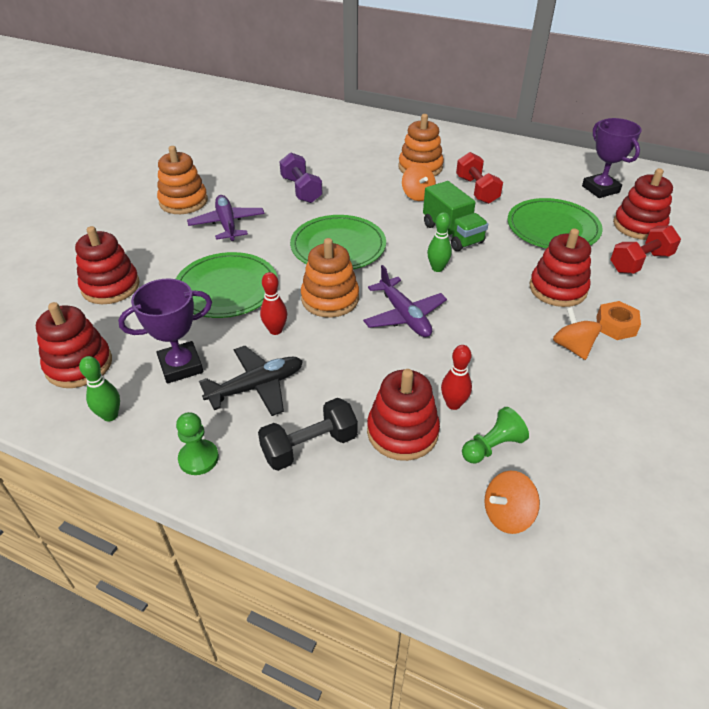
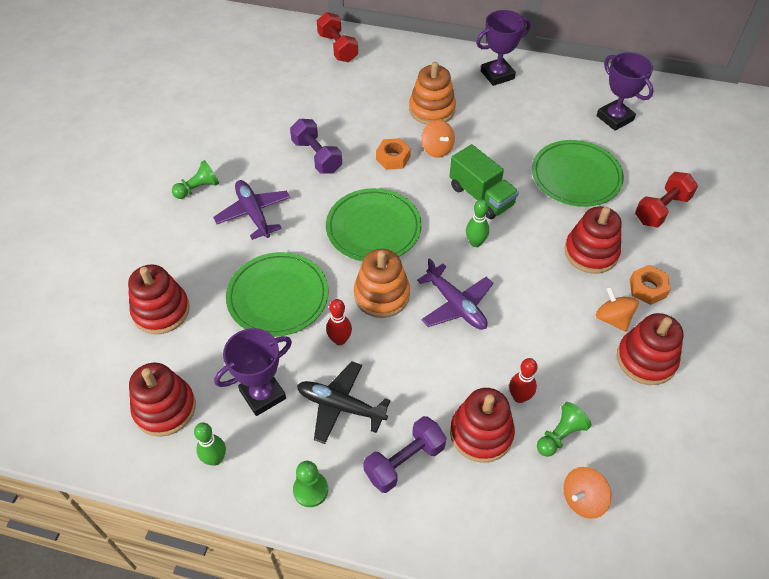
camera: 10 degrees left, 10 degrees up
(183, 202) = (198, 188): orange stacking toy -> green pawn
(257, 386) = (340, 406): black plane -> black plane turned 120 degrees counterclockwise
(309, 446) = (404, 461): black dumbbell -> purple dumbbell
(373, 198) = (393, 158): none -> orange nut
(476, 190) = (494, 134): red dumbbell -> red dumbbell (337, 48)
(489, 149) = (497, 75): none -> purple trophy
(639, 226) = (656, 163): red stacking toy -> red stacking toy (646, 359)

